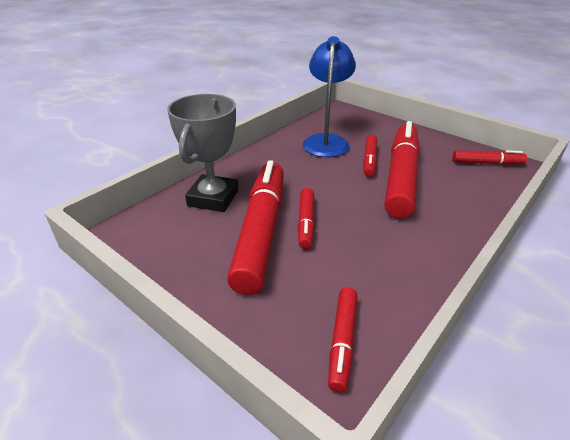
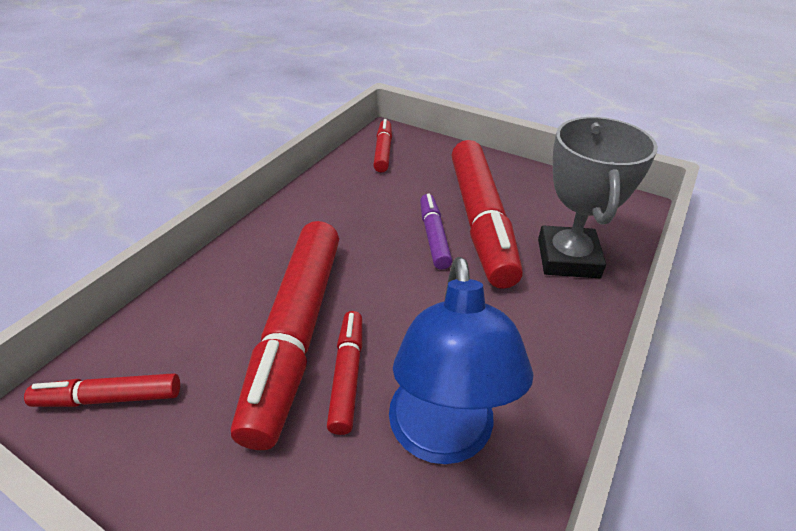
camera: 170 degrees right, 5 degrees up
(306, 222) = (434, 237): red marker -> purple marker

